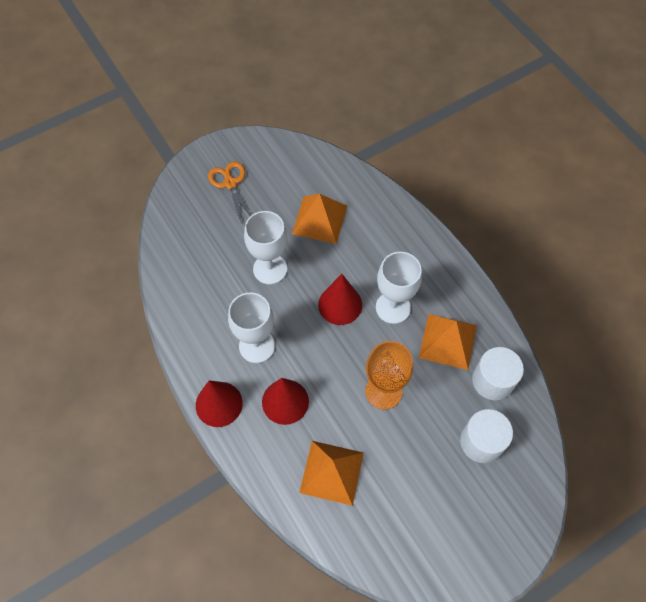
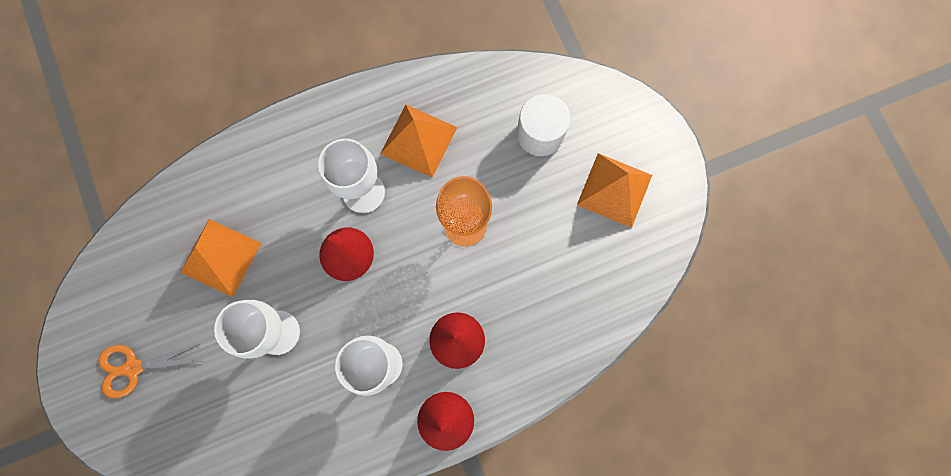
camera: 80 degrees left, 15 degrees up
(331, 472) = (548, 301): orange pyramid -> orange pyramid (614, 190)
(492, 380) = (474, 104): white cylinder -> none

